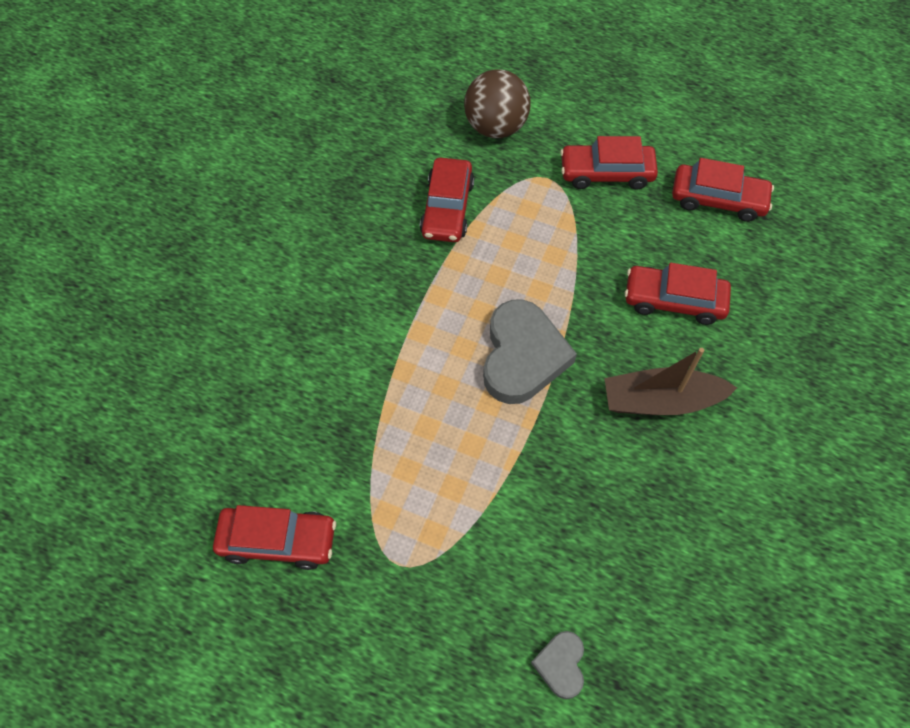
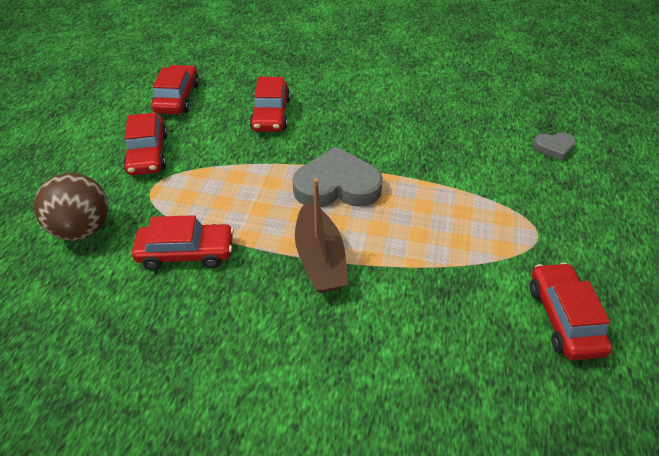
camera: 100 degrees left, 15 degrees down
(660, 401) = (354, 117): brown boat -> brown boat (320, 258)

